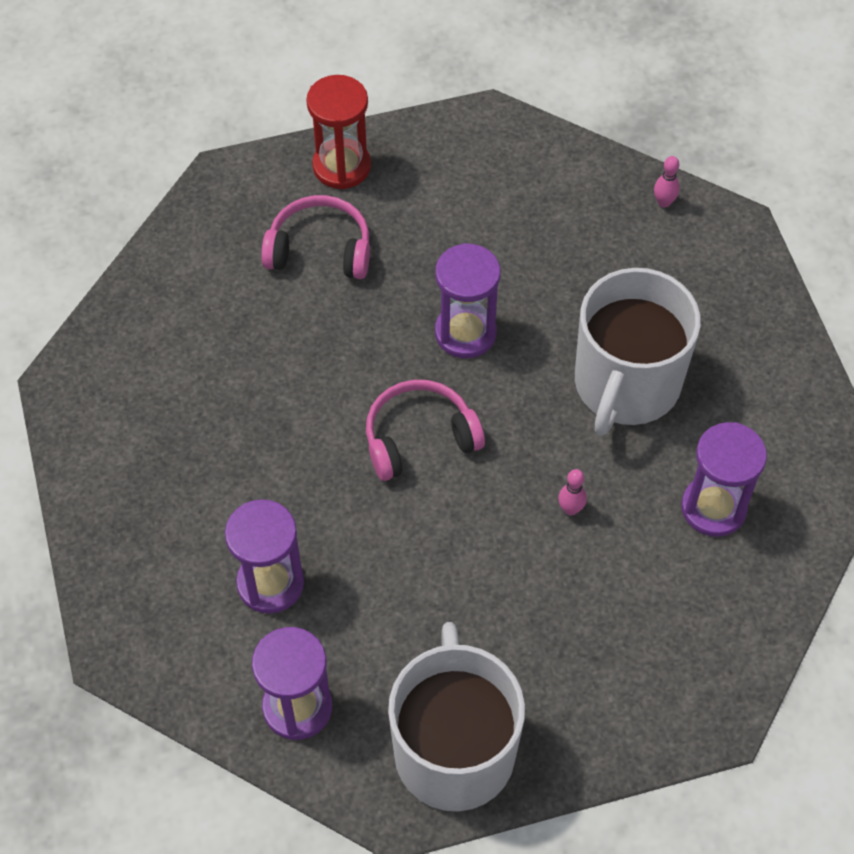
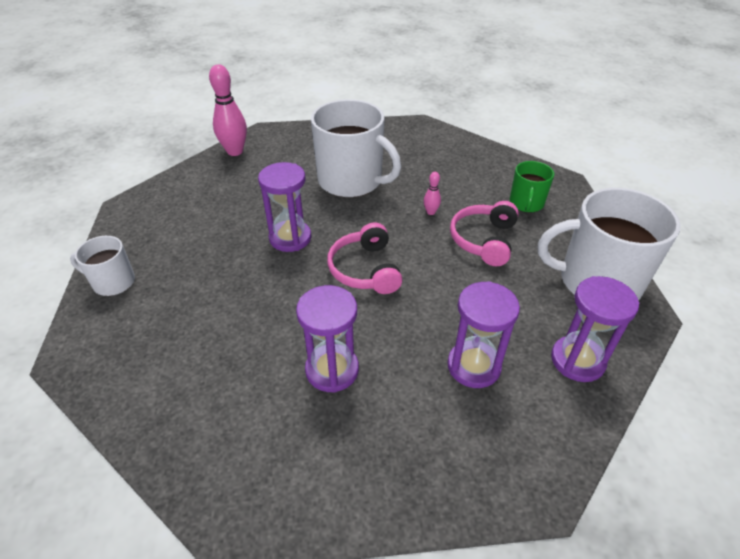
camera: 80 degrees left, 15 degrees down
(320, 250) = (182, 303): pink headphones -> pink headphones (484, 240)
(341, 166) = (113, 282): red hourglass -> white mug
(631, 654) = (526, 203): none -> green mug
(664, 202) = (235, 151): pink bowling pin -> pink bowling pin, size x2.12
(713, 508) = (437, 164): purple hourglass -> purple hourglass (332, 370)

